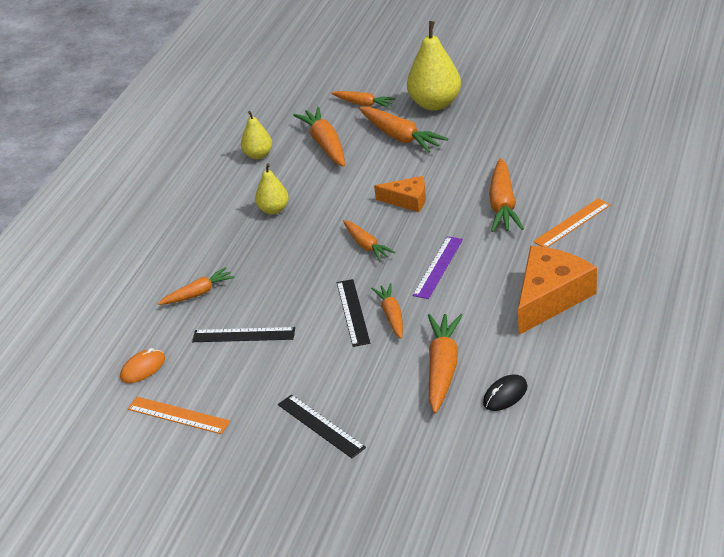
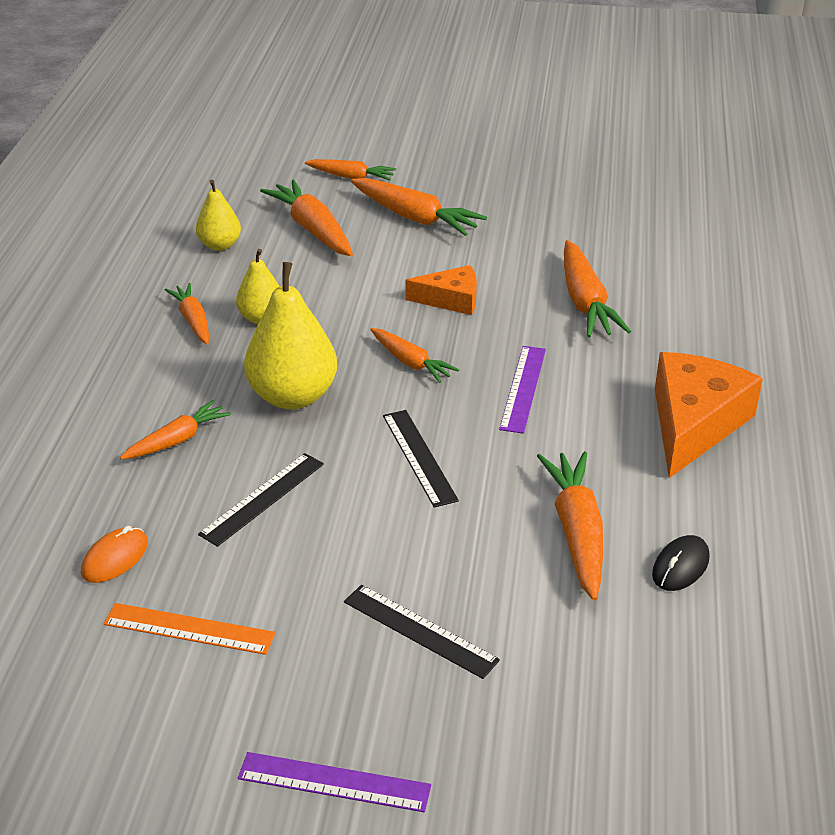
camera: 15 degrees left, 0 degrees up
(243, 335) = (263, 499): black ruler -> black ruler turned 45 degrees counterclockwise
(243, 512) = (334, 782): none -> purple ruler
(391, 315) = (477, 459): orange carrot -> orange carrot (193, 320)
(435, 104) = (450, 175): yellow pear -> yellow pear (293, 396)
(572, 223) = (687, 323): orange ruler -> none

